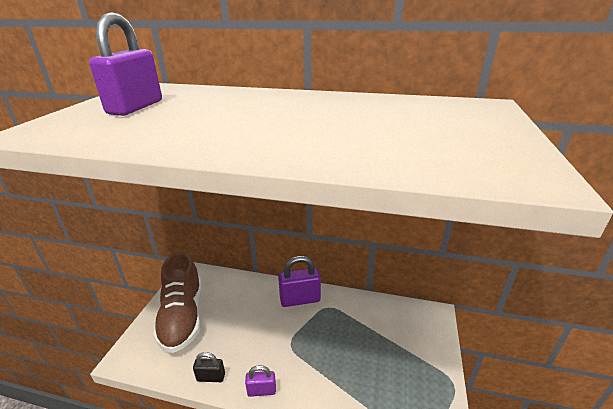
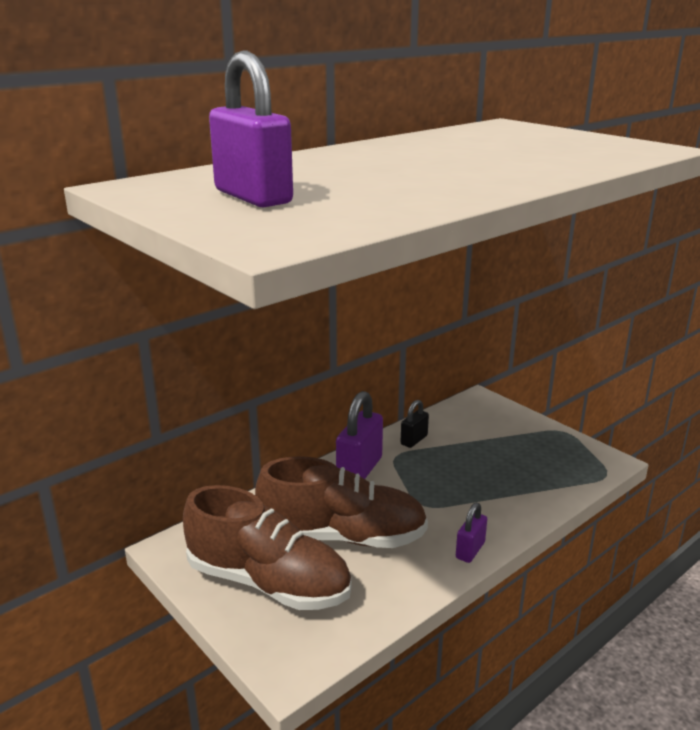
camera: 55 degrees left, 5 degrees down
(211, 377) = (412, 586): black padlock -> black padlock (414, 440)
(235, 324) = (342, 537): none -> brown shoe

